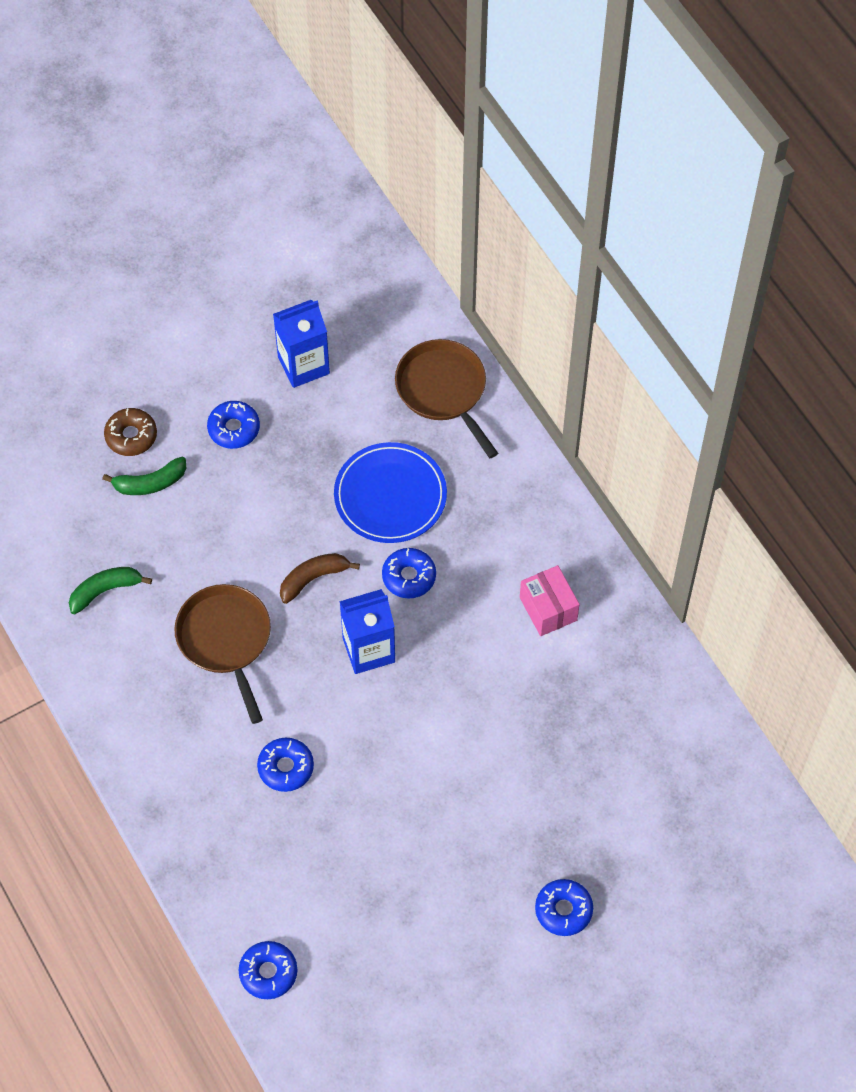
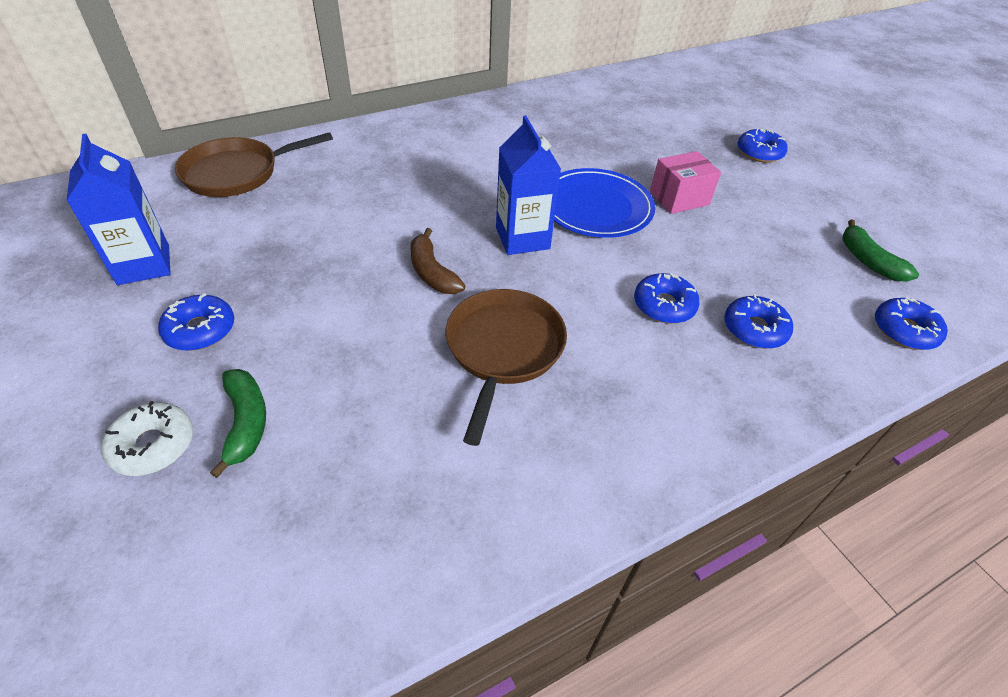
camera: 90 degrees left, 15 degrees down
(105, 591) = (412, 484): green banana -> green banana (868, 261)
(131, 436) = (153, 445): brown donut -> white donut
(226, 640) = (503, 350): brown pan -> brown pan turned 120 degrees clockwise
(390, 495) = (345, 213): blue plate -> blue plate (596, 207)
(409, 576) = (442, 208): blue donut -> blue donut (754, 329)
(548, 609) = (488, 137): pink box -> pink box (679, 198)

